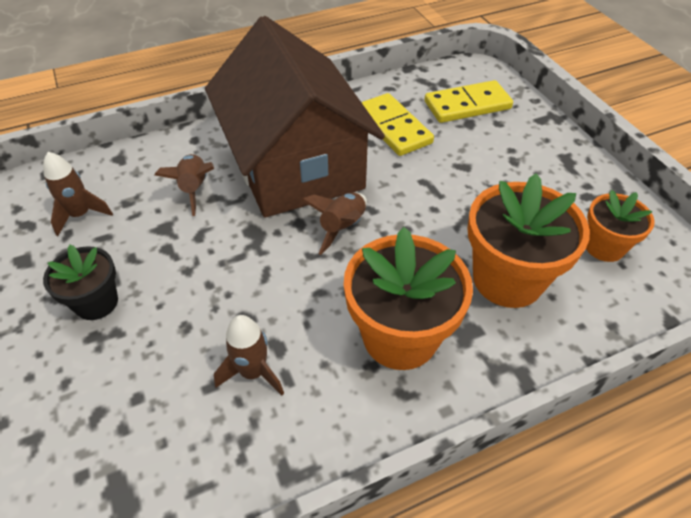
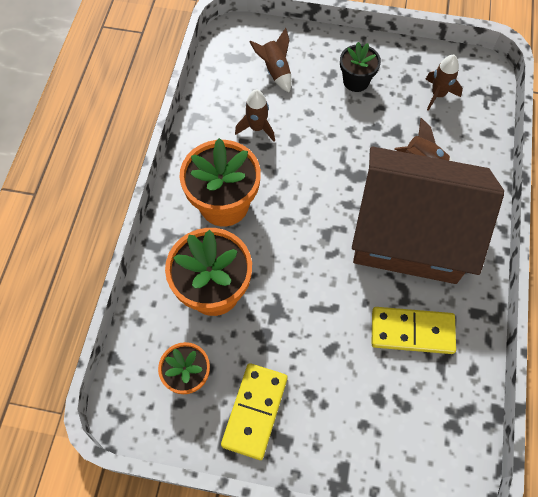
camera: 125 degrees right, 15 degrees up
(342, 227) = (326, 226): brown rocket -> brown rocket (275, 71)
(467, 105) = (404, 418): yellow domino -> yellow domino (254, 411)

